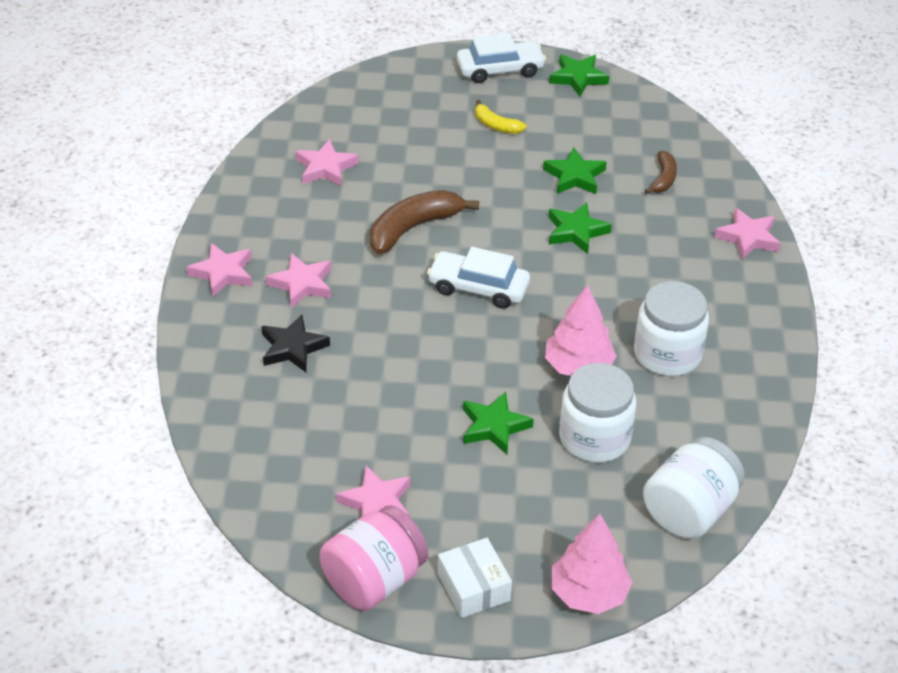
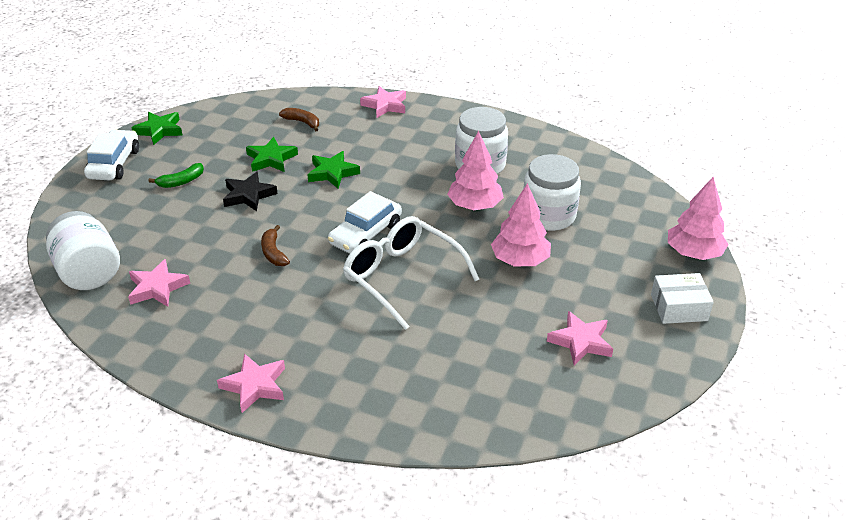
camera: 70 degrees left, 5 degrees down
(293, 348) = (380, 356): black star -> black star (248, 195)
(302, 284) = (302, 334): pink star -> none
(374, 580) = (663, 361): pink jar -> none
(413, 228) = (273, 253): brown banana -> brown banana, size x0.55
(419, 335) = (402, 277): none -> white glasses
(494, 426) = (520, 260): green star -> pink tree
(496, 125) = (181, 181): yellow banana -> green banana
(689, 511) = (628, 192): white jar -> white jar (88, 272)

